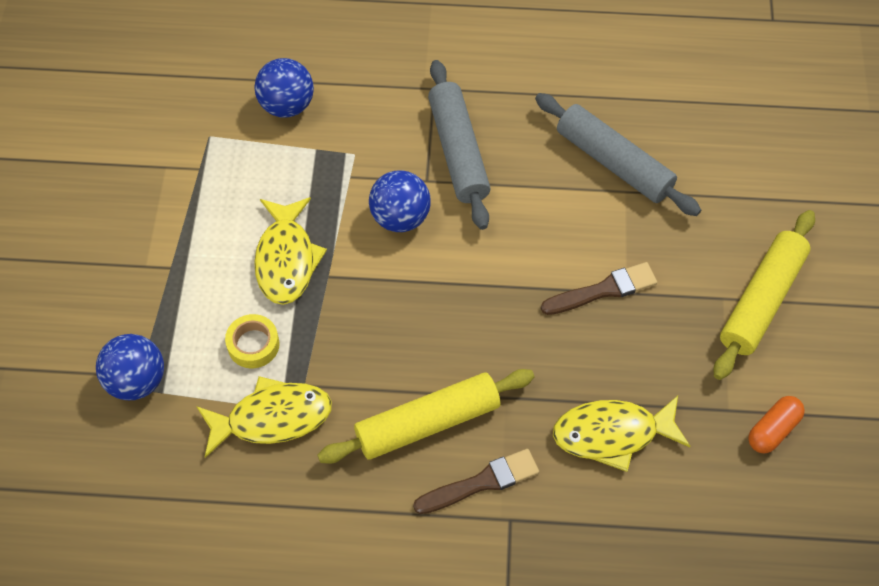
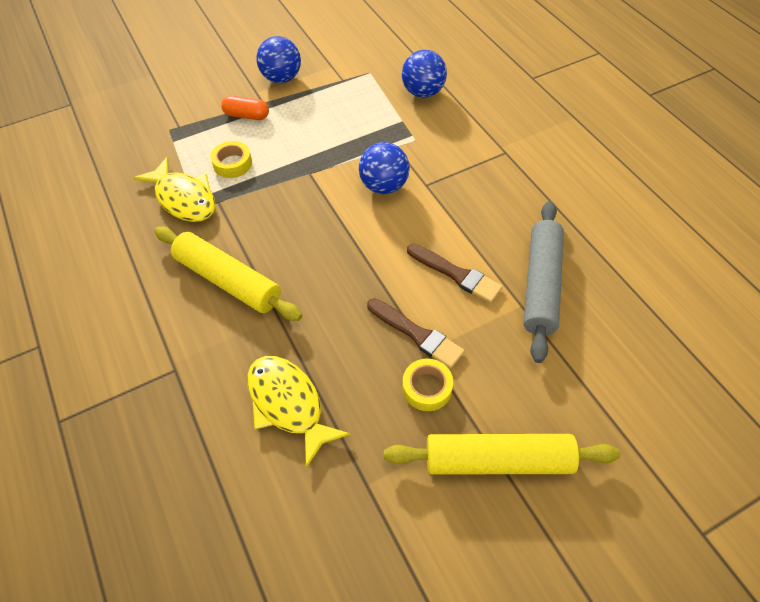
camera: 60 degrees right, 5 degrees down
(137, 381) = (174, 127): blue ball -> blue ball (282, 78)
(286, 259) = (307, 148): yellow fish -> none
(458, 151) = (465, 189): grey rolling pin -> none
(481, 482) = (196, 336): brown brush -> brown brush (456, 274)
(664, 313) = (427, 388): none -> yellow tape
(773, 430) = (370, 535): orange capsule -> orange capsule (247, 116)

